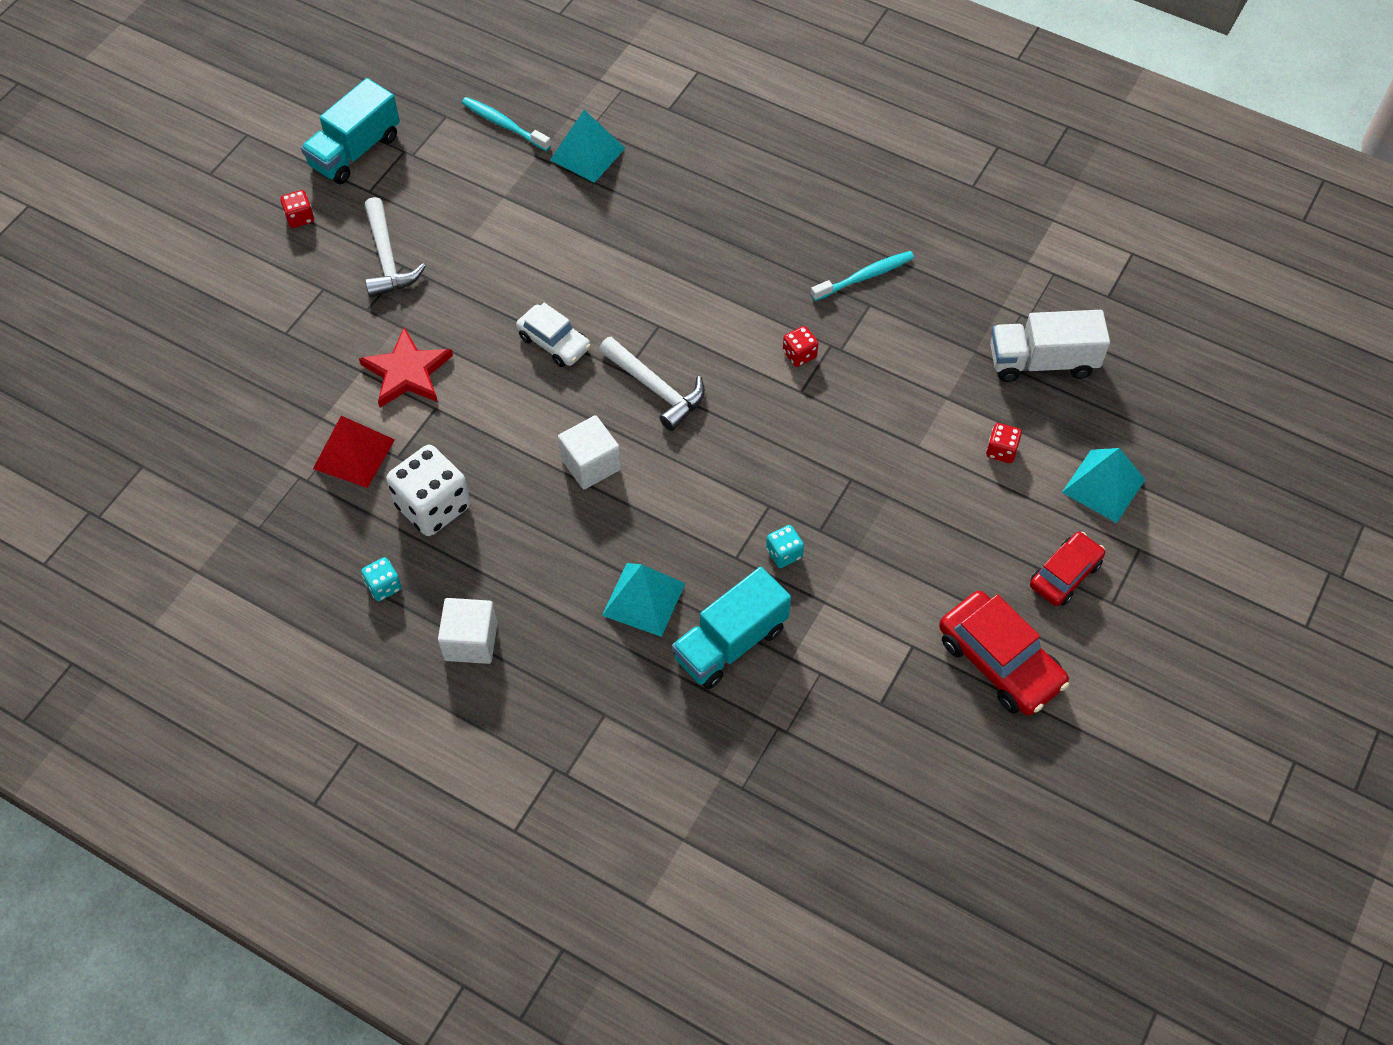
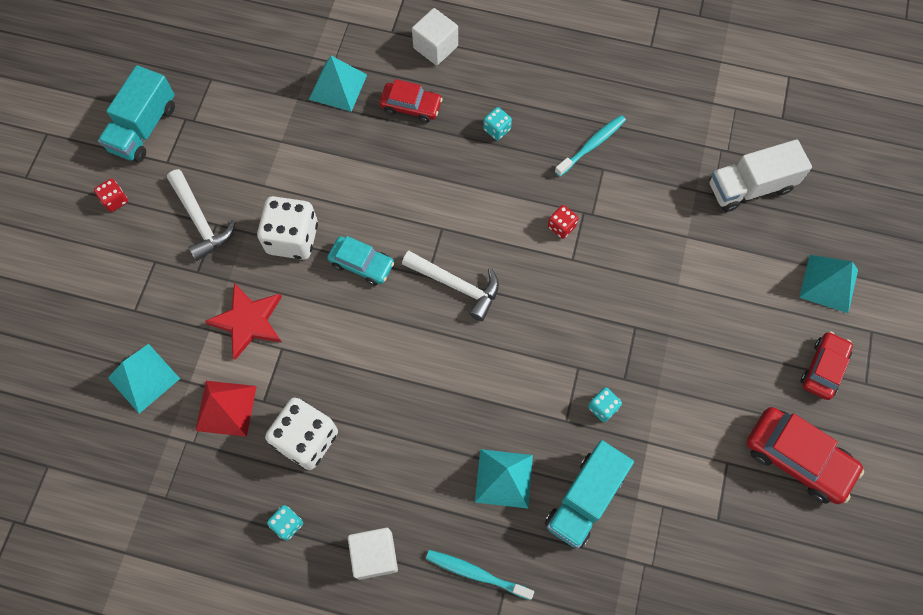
camera: 15 degrees left, 10 degrees up
(274, 403) = (144, 378): none -> turquoise pyramid
(484, 299) = (292, 238): none -> white dice
(504, 124) = (261, 76): turquoise toothbrush -> turquoise toothbrush (476, 573)
(554, 342) = (362, 264): white car -> turquoise car
(590, 464) = (424, 367): white cube -> white cube (435, 47)
(665, 191) = (411, 106): none -> red car
(757, 236) = (497, 129): none -> turquoise dice
(1001, 451) = (742, 273): red dice -> none

